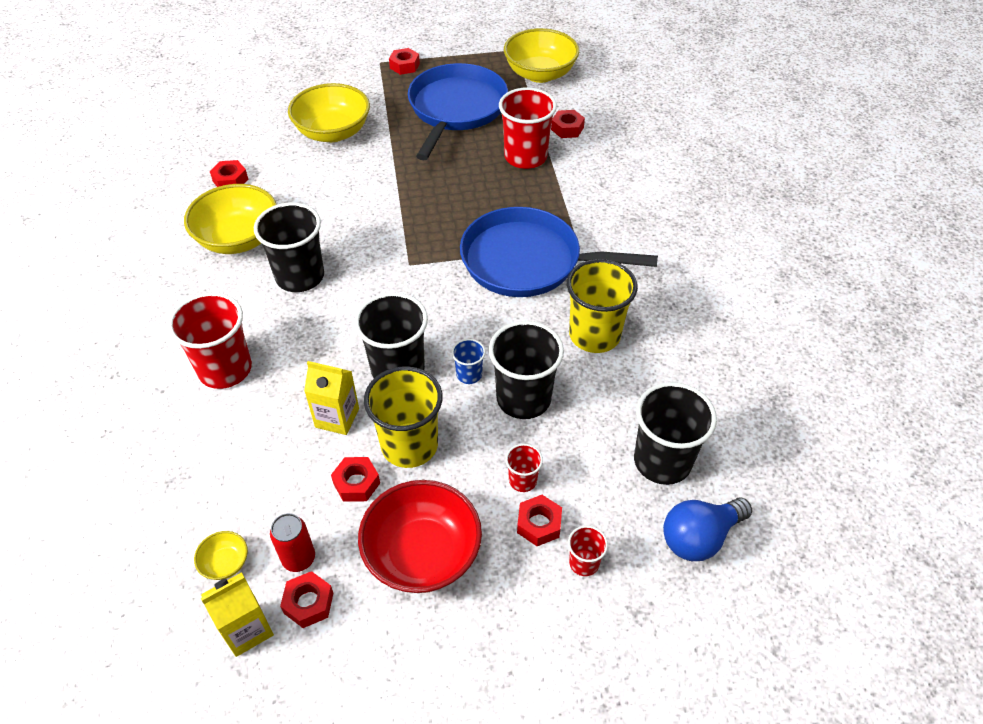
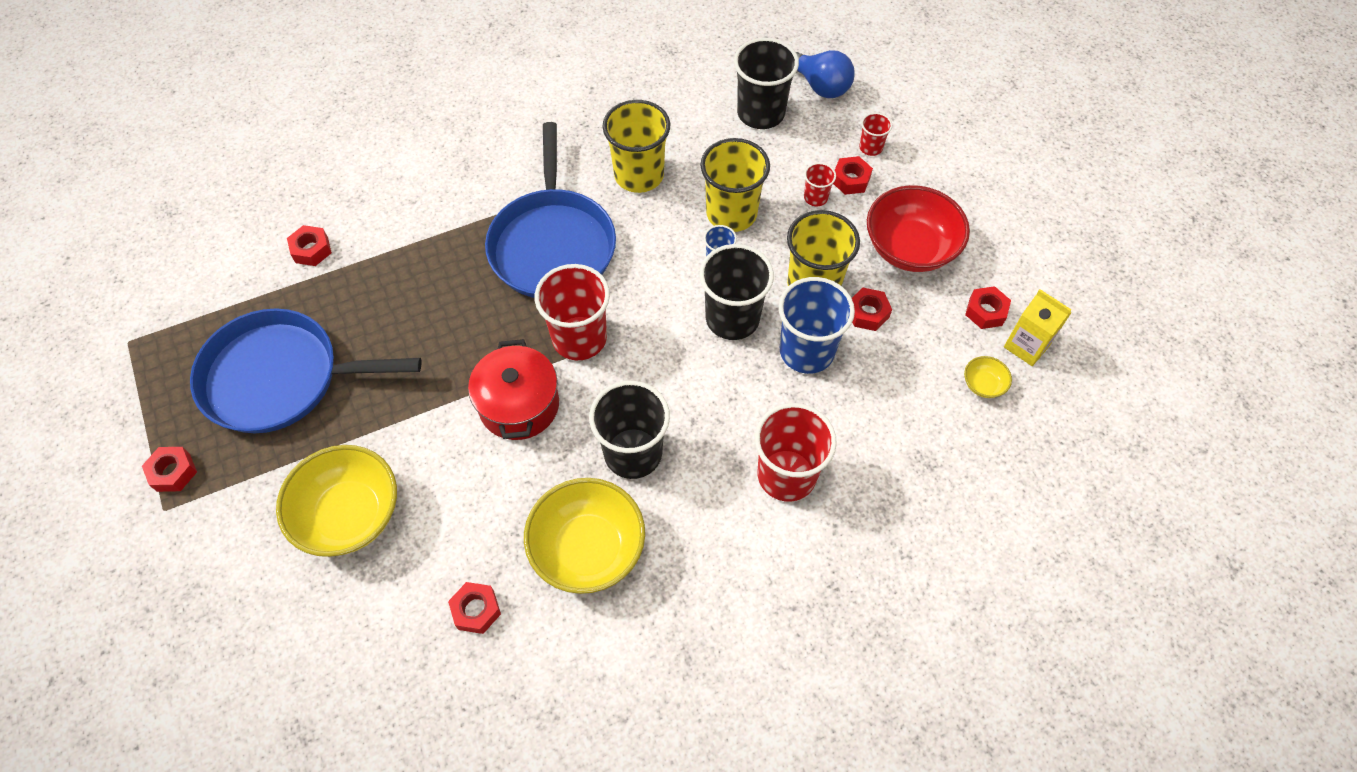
camera: 105 degrees left, 10 degrees up
(299, 558) = (953, 332): red can -> none
(337, 418) = (806, 351): yellow carton -> blue cup
(376, 220) = (519, 405): none -> red pot
(523, 398) = (731, 213): black cup -> yellow cup
(525, 157) = (374, 281): red cup -> red cup (579, 338)
(540, 74) = (189, 300): yellow bowl -> none

